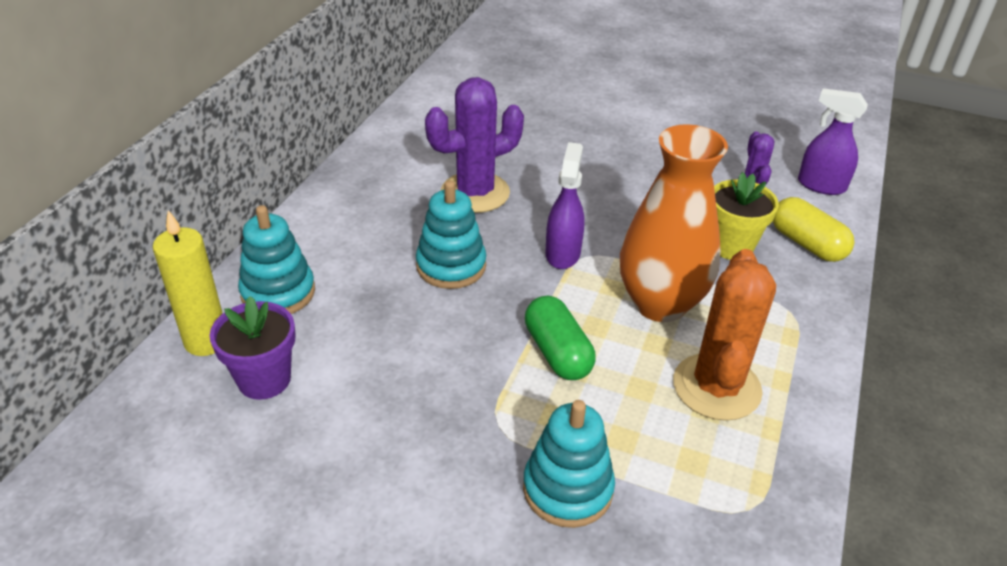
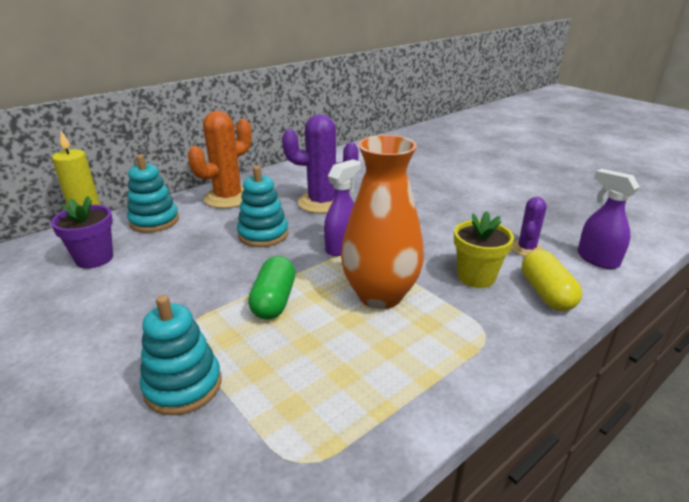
camera: 30 degrees right, 10 degrees down
(716, 387) = (367, 363): orange cactus -> orange cactus (228, 198)

